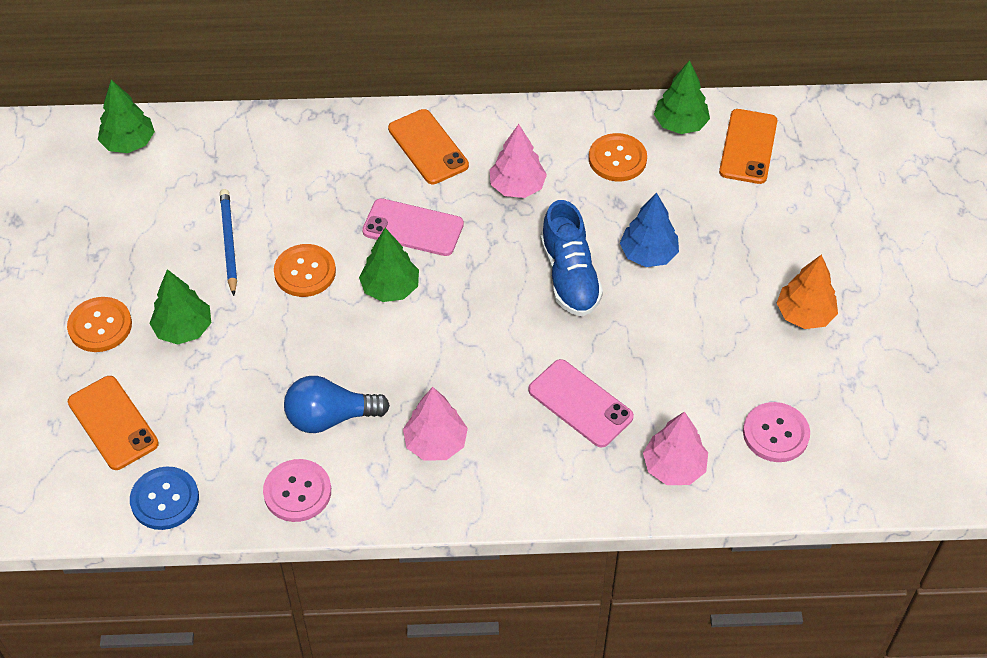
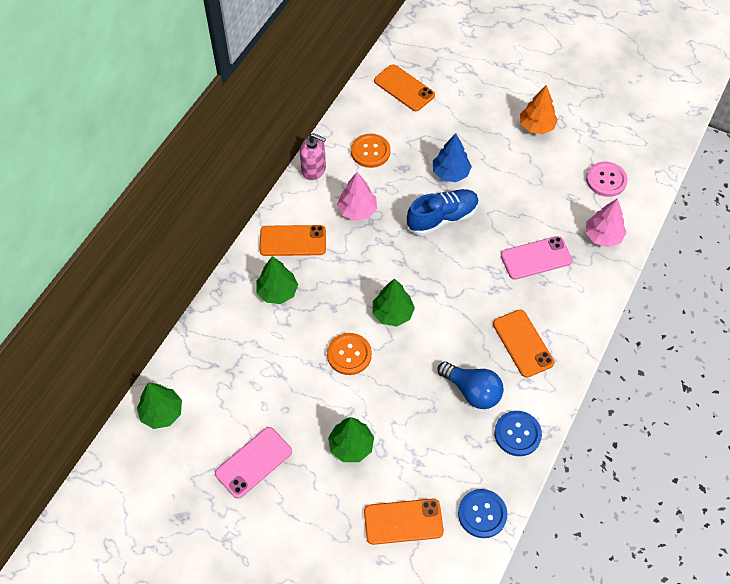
camera: 60 degrees left, 5 degrees up
(100, 326) = (316, 497): orange button -> none
(229, 243) = (295, 388): blue pencil -> none
(297, 492) = (517, 434): pink button -> blue button
(330, 417) = (472, 391): blue light bulb -> blue light bulb turned 75 degrees counterclockwise
(413, 228) = (353, 279): pink phone -> pink phone (254, 462)
(436, 443) = (523, 343): pink tree -> orange phone
(546, 118) = (314, 169): none -> pink soap dispenser
(569, 276) = (442, 218): blue shoe -> blue shoe turned 45 degrees counterclockwise
(680, 124) = (365, 109): green tree -> green tree (277, 292)

